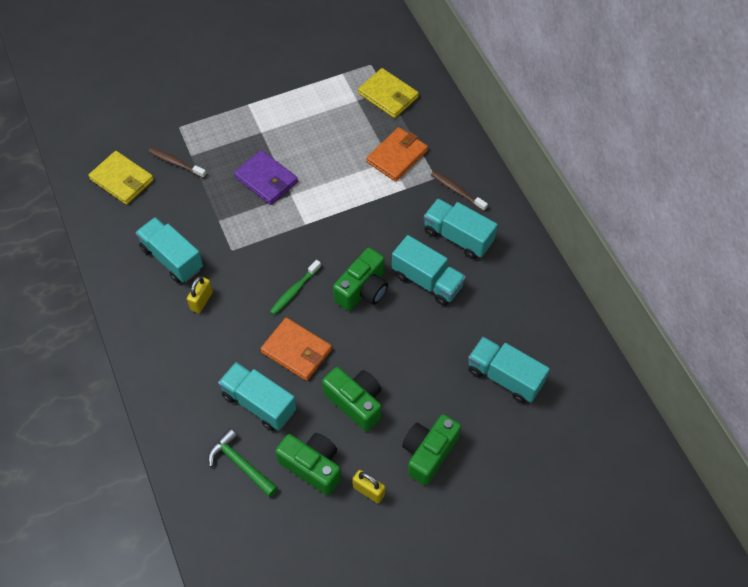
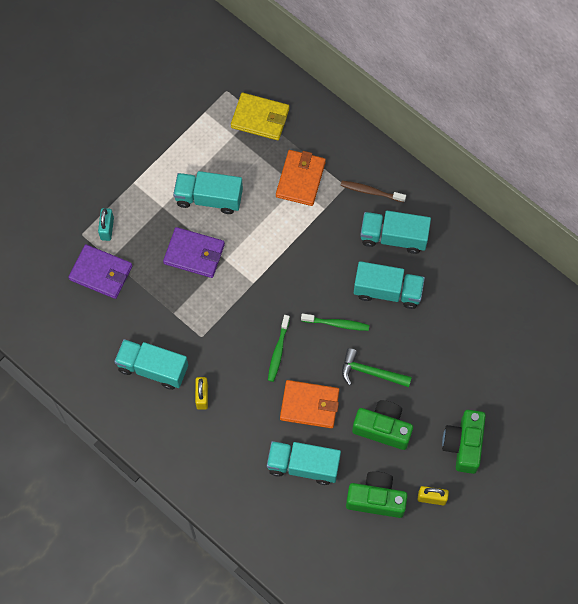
camera: 25 degrees left, 10 degrees up
(122, 180) = (60, 311): yellow wallet -> none
(176, 163) = (101, 273): brown toothbrush -> purple wallet
(203, 131) = (107, 228): none -> turquoise padlock
(240, 464) = (316, 524): green hammer -> green hammer (370, 372)
(363, 290) = (337, 324): green camera -> green toothbrush
(505, 377) = (493, 350): turquoise truck -> turquoise truck (209, 198)

